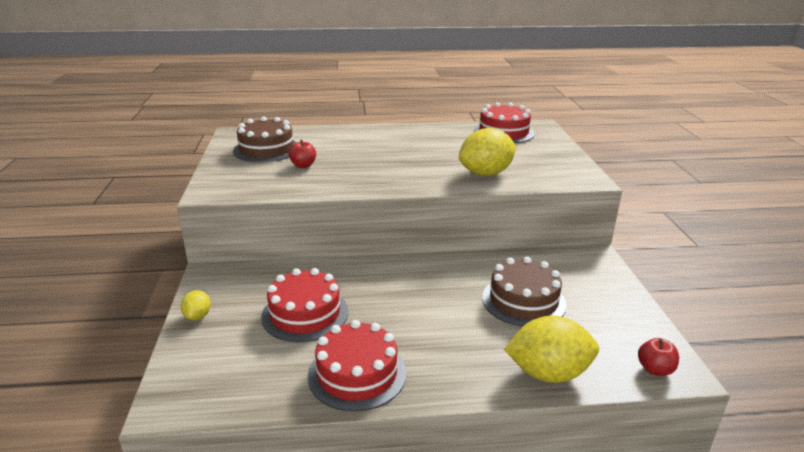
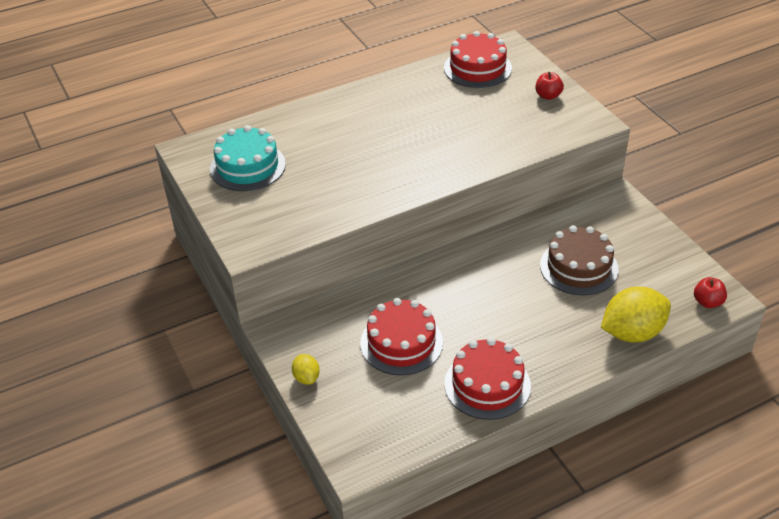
camera: 20 degrees left, 15 degrees up
(266, 149) = (247, 166): brown cake -> turquoise cake
(303, 165) = (309, 181): red apple -> red apple (548, 96)
(486, 173) = (497, 140): yellow lemon -> none

